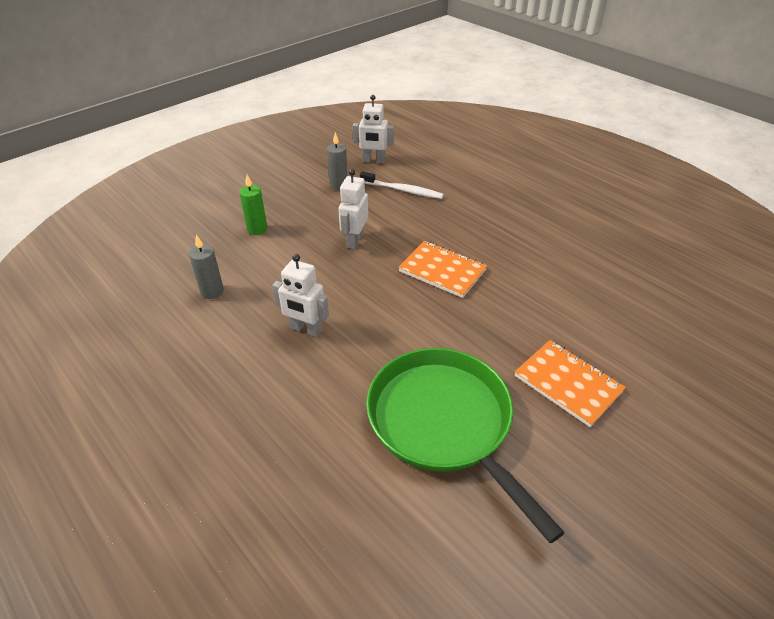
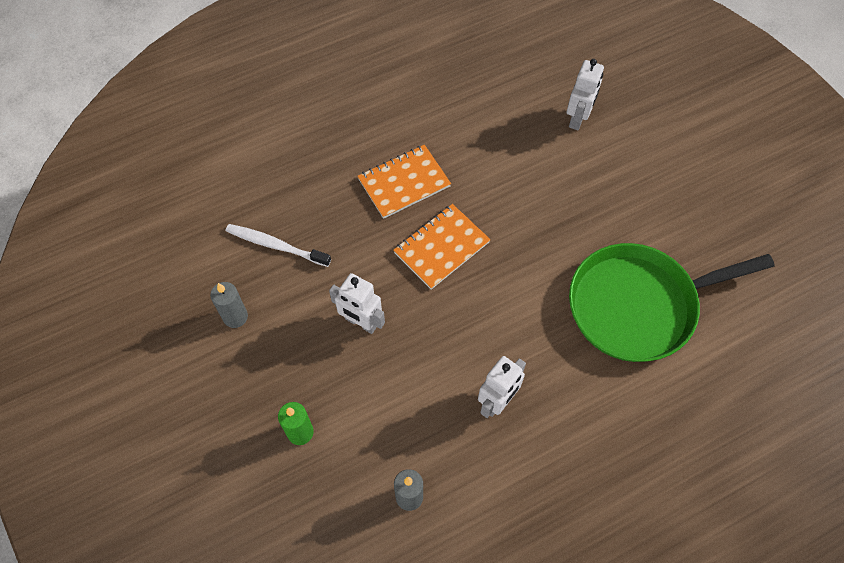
camera: 75 degrees left, 20 degrees up
(373, 161) = (193, 262): white robot -> white robot (578, 118)
(402, 190) = (276, 245): white toothbrush -> white toothbrush turned 105 degrees counterclockwise
(568, 383) = (614, 197): orange notebook -> orange notebook (404, 183)

